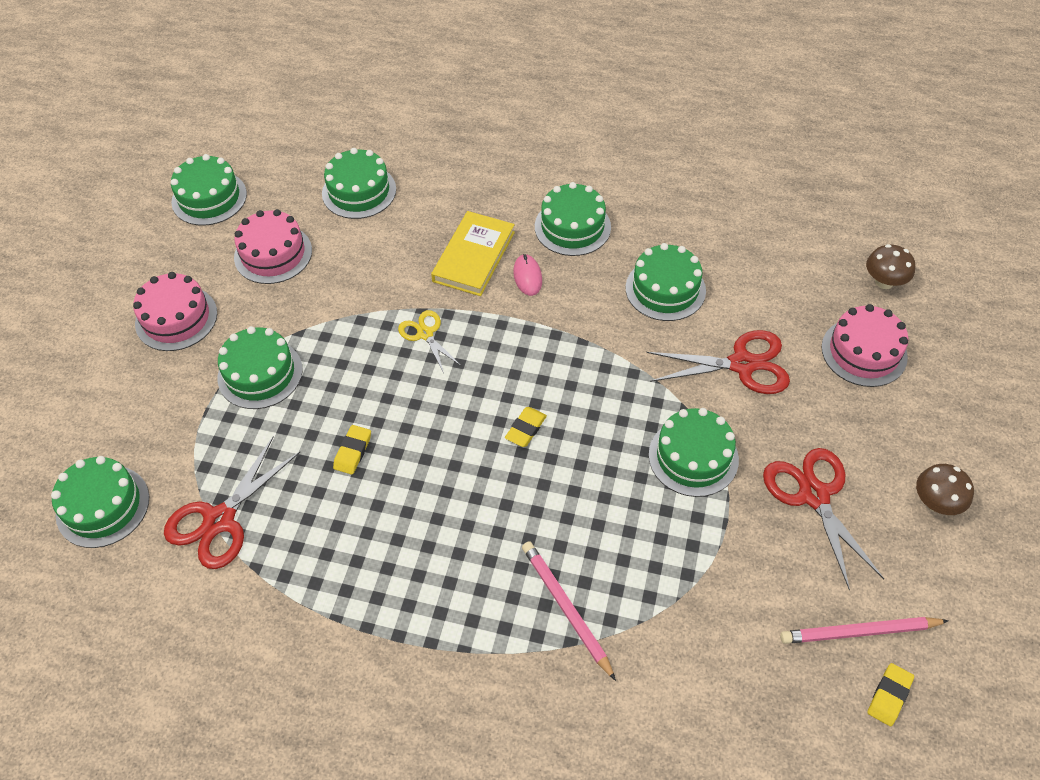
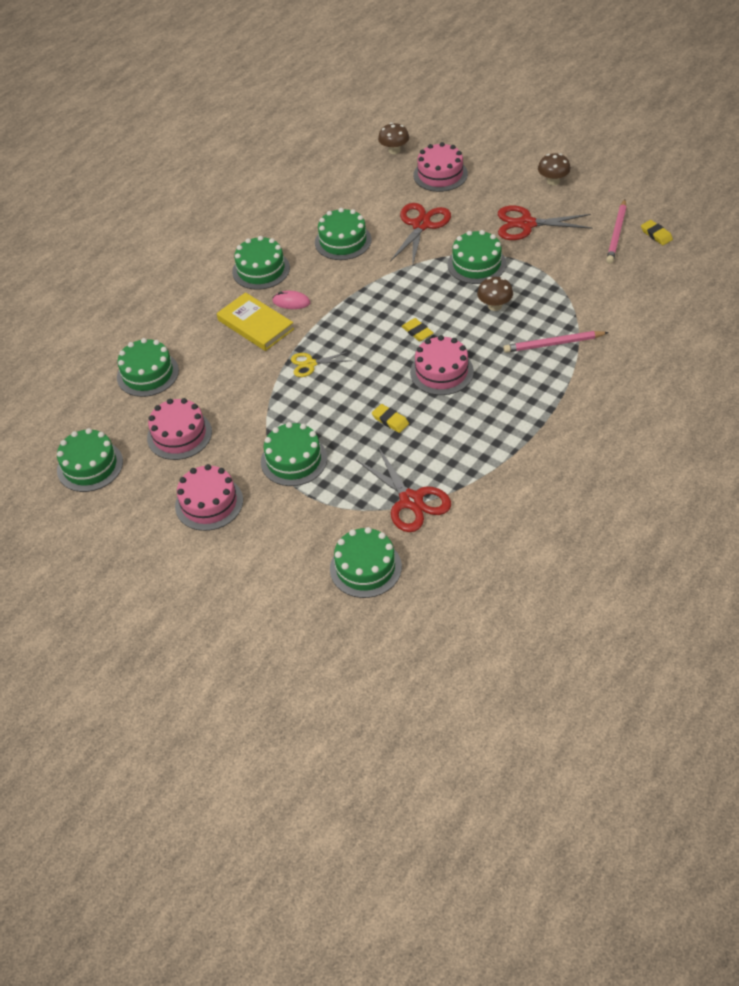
camera: 65 degrees left, 5 degrees down
(459, 482) = (441, 372): none -> pink cake
(615, 507) = (495, 306): none -> brown mushroom

